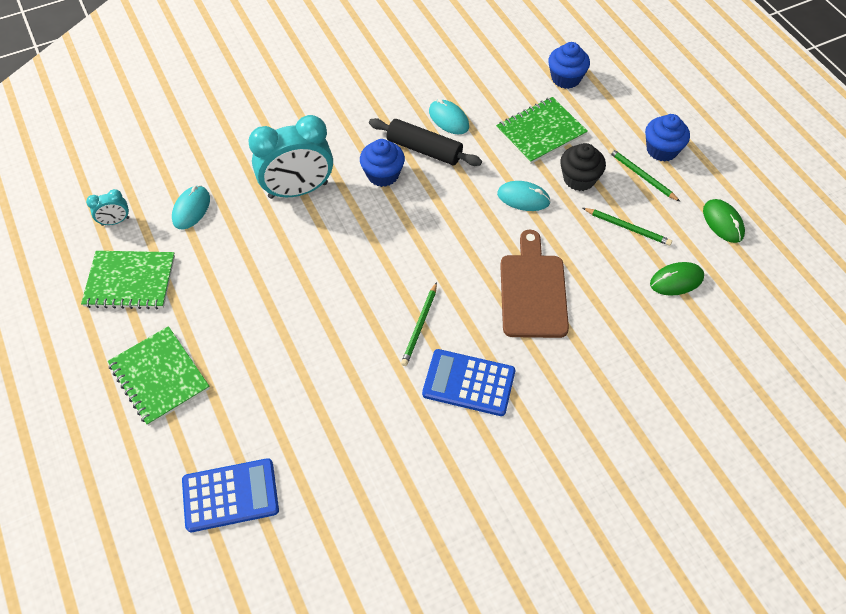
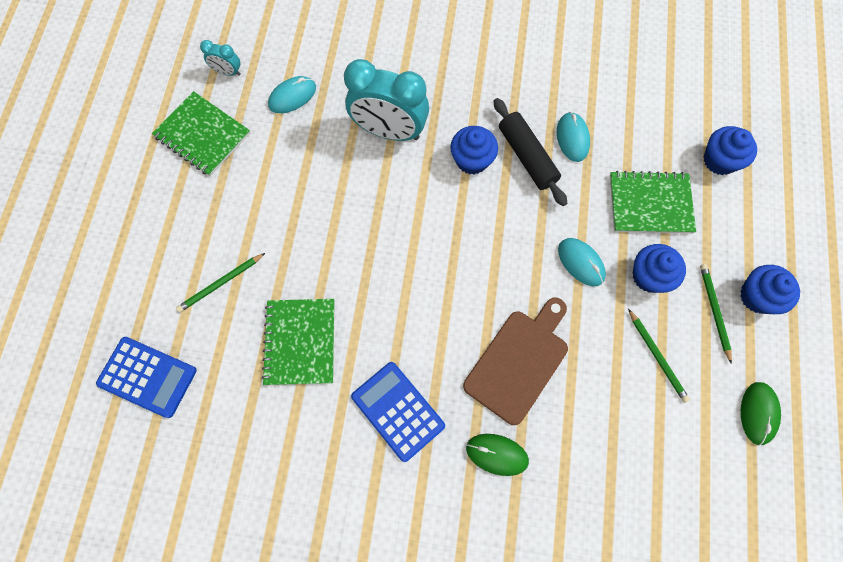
camera: 35 degrees right, 15 degrees up
(159, 376) = (167, 236): green notebook -> green notebook (300, 342)
(420, 326) = (396, 329): green pencil -> green pencil (221, 283)
(579, 179) = (649, 276): black cupcake -> blue cupcake
(676, 280) = (662, 442): green mouse -> green mouse (497, 454)

